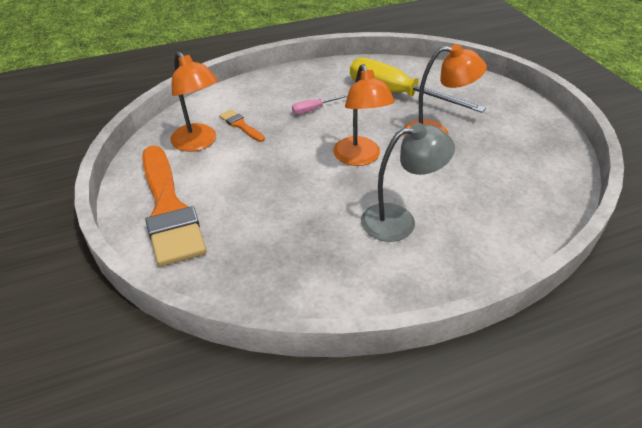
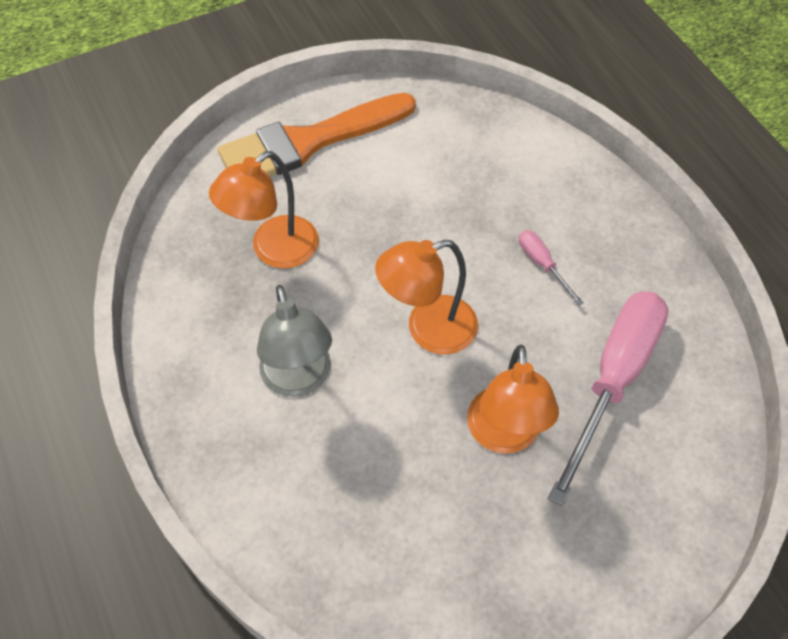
camera: 85 degrees right, 15 degrees up
(198, 143) = (437, 144): orange lamp -> orange lamp (274, 250)
(240, 125) = (485, 181): orange brush -> none
(397, 94) = (613, 380): yellow screwdriver -> pink screwdriver

